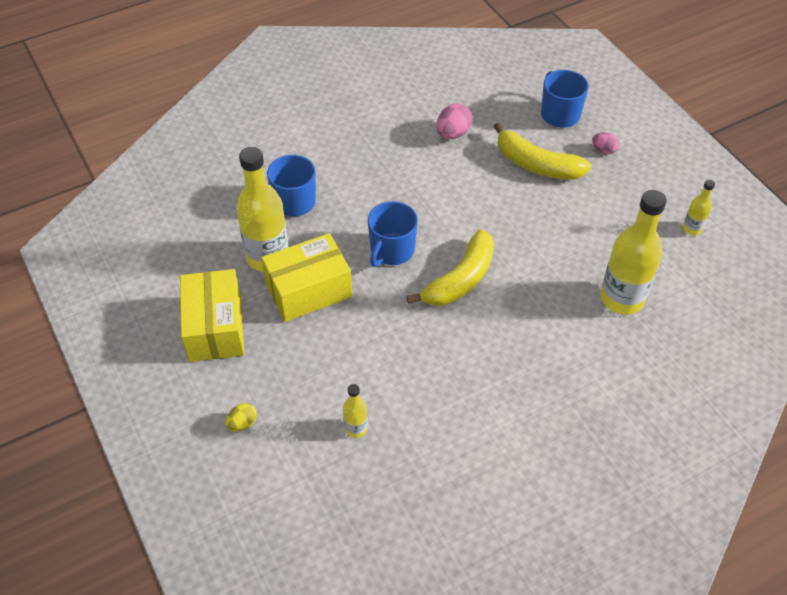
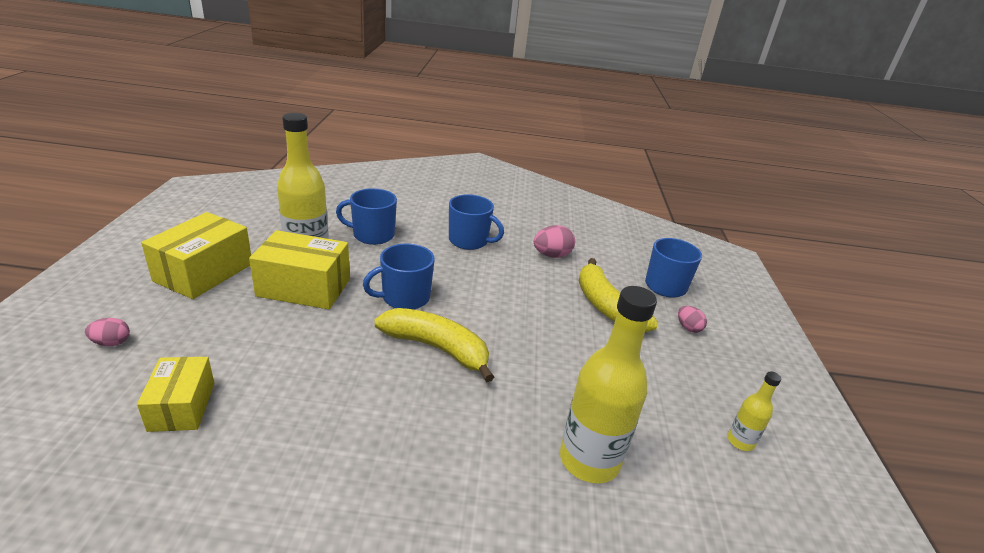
camera: 30 degrees right, 20 degrees down
(242, 424) = (111, 342): yellow egg -> pink egg
(356, 428) = (182, 406): yellow bottle -> yellow box
(375, 158) = (469, 241): none -> blue mug
(460, 279) = (436, 348): yellow banana -> yellow banana turned 135 degrees counterclockwise

